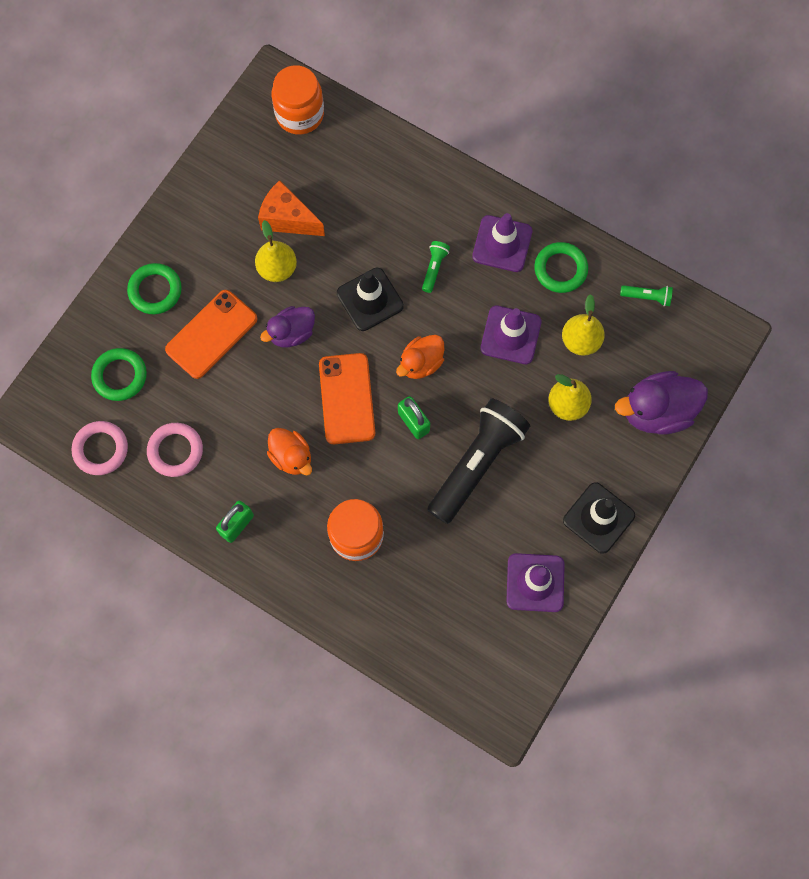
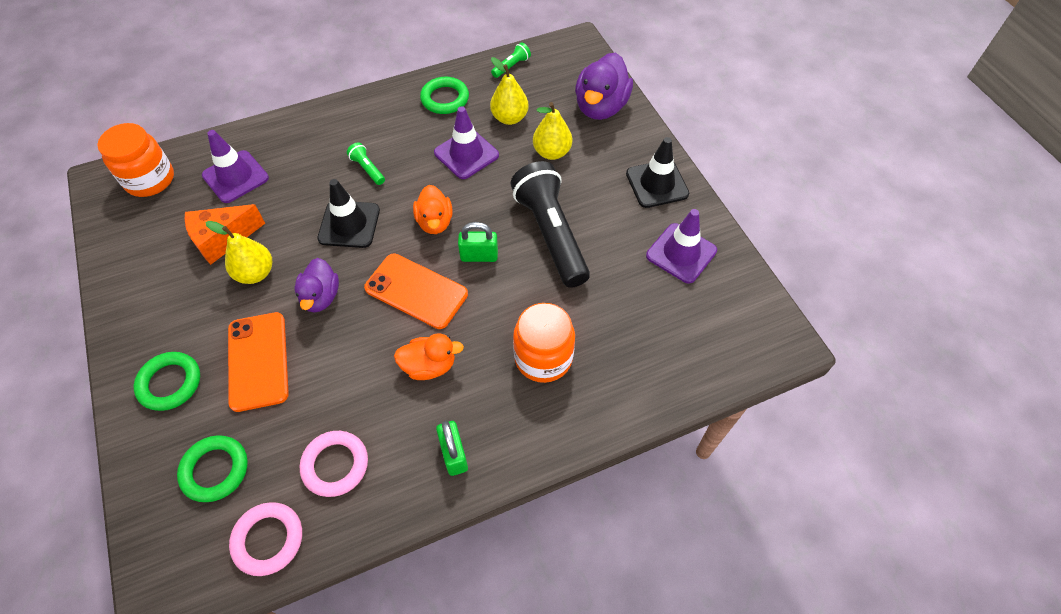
camera: 55 degrees left, 15 degrees down
(502, 244) = (391, 119): purple traffic cone -> purple traffic cone (235, 177)

